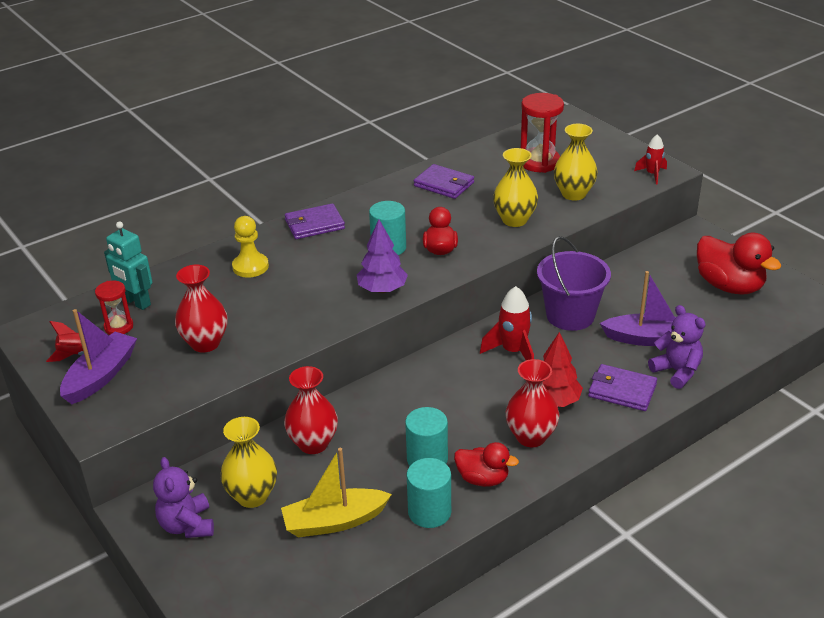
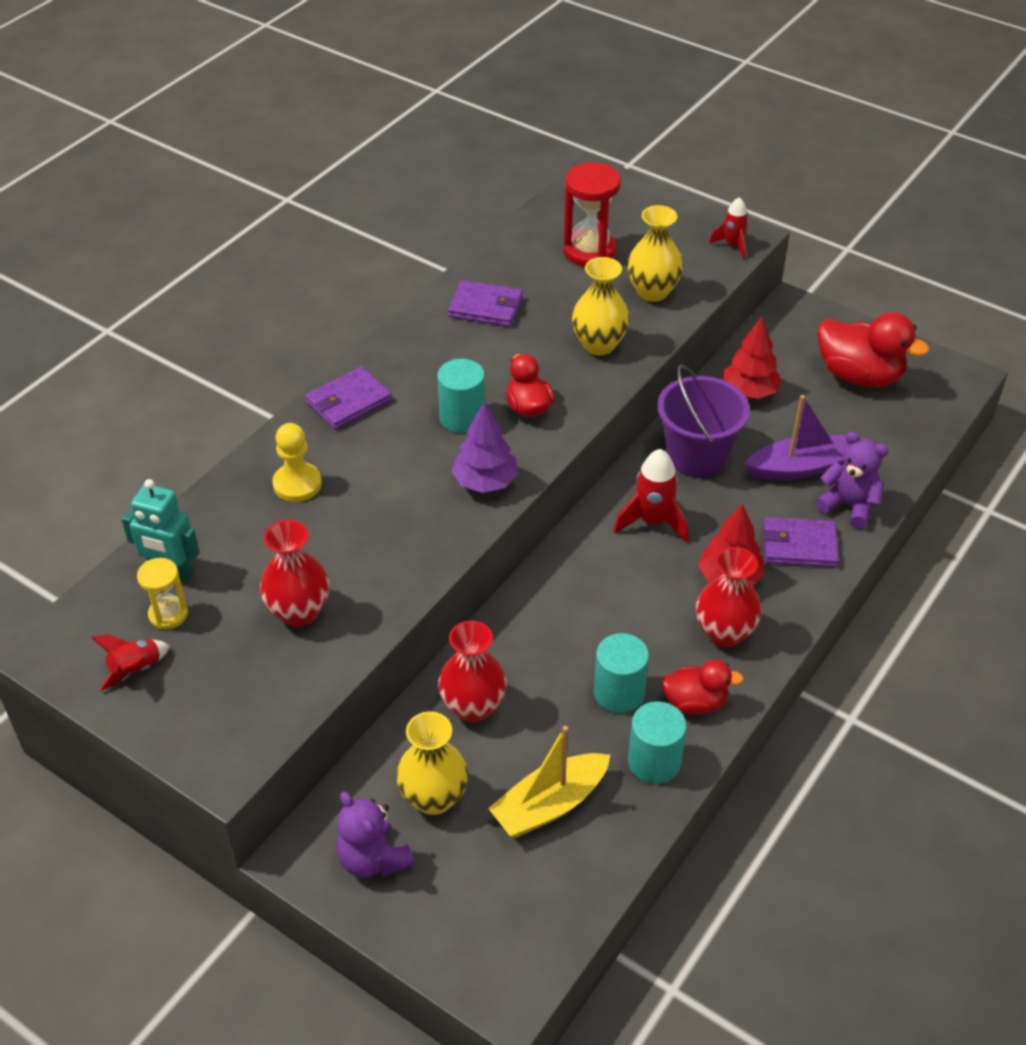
camera: 20 degrees left, 10 degrees up
(101, 376) = (185, 693): purple boat -> none
(118, 327) = (168, 614): red hourglass -> yellow hourglass
(633, 281) = (749, 391): none -> red tree

